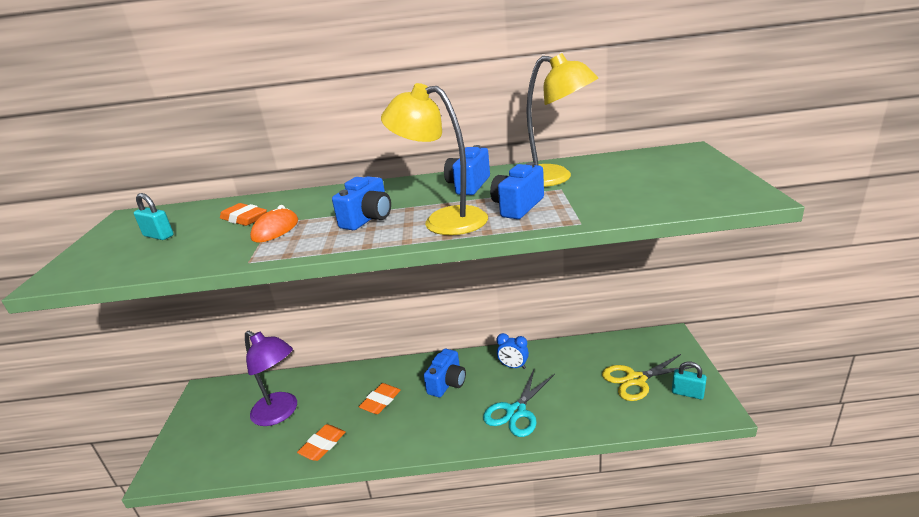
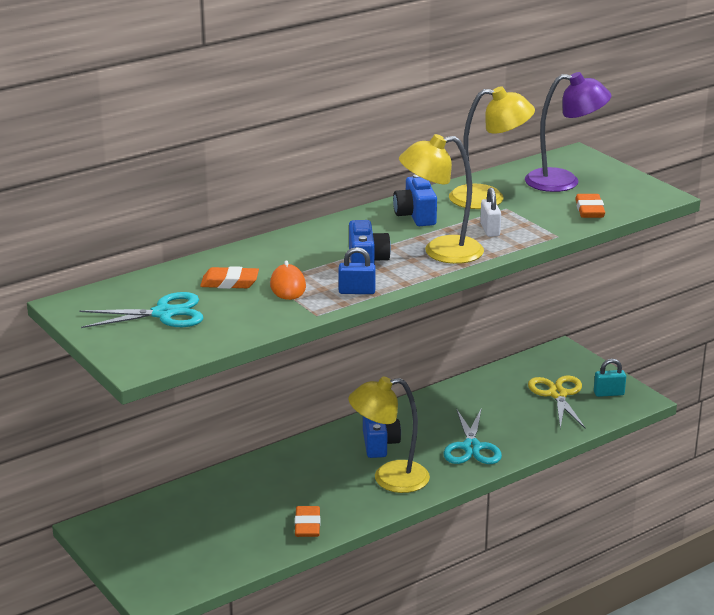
camera: 35 degrees left, 0 degrees up
(158, 236) = (164, 314): turquoise padlock -> turquoise scissors
(281, 413) = (223, 517): purple lamp -> purple lamp (563, 181)
(315, 245) = (357, 291): none -> blue padlock
(380, 401) = (325, 477): orange eraser -> orange eraser (589, 210)
(424, 420) = (389, 478): none -> yellow lamp
(513, 366) = (433, 413): blue clock -> none
(517, 207) = (490, 230): blue camera -> white padlock
(635, 380) = (558, 394): yellow scissors -> yellow scissors turned 135 degrees clockwise

